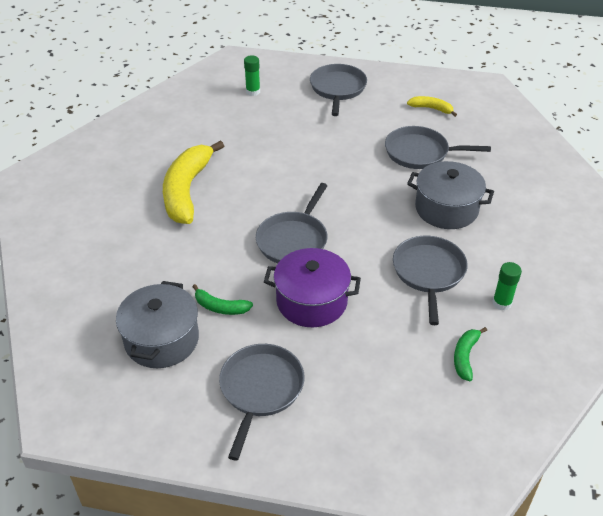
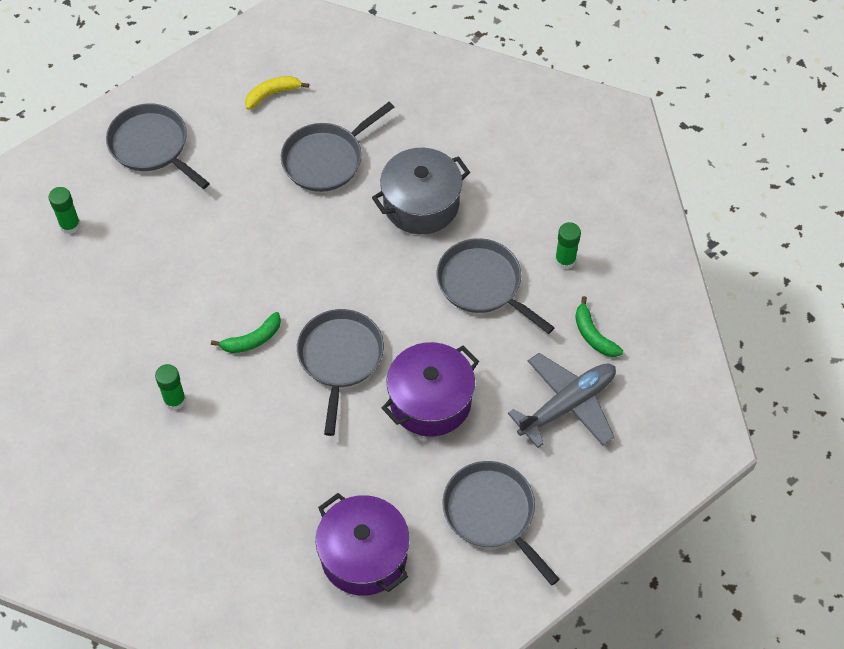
camera: 50 degrees left, 15 degrees up
(161, 340) = (364, 555): grey pot -> purple pot
(187, 190) = (175, 400): yellow banana -> green glue stick
(220, 307) = (368, 480): green banana -> green banana (252, 339)
(293, 240) = (340, 358): grey pan -> grey pan turned 150 degrees counterclockwise
(393, 377) = (567, 404): none -> grey plane

